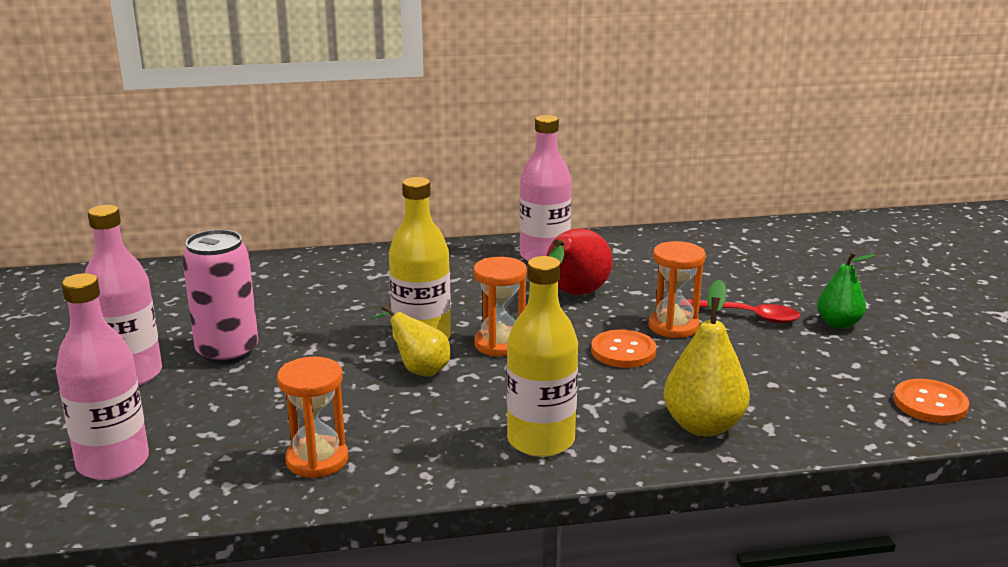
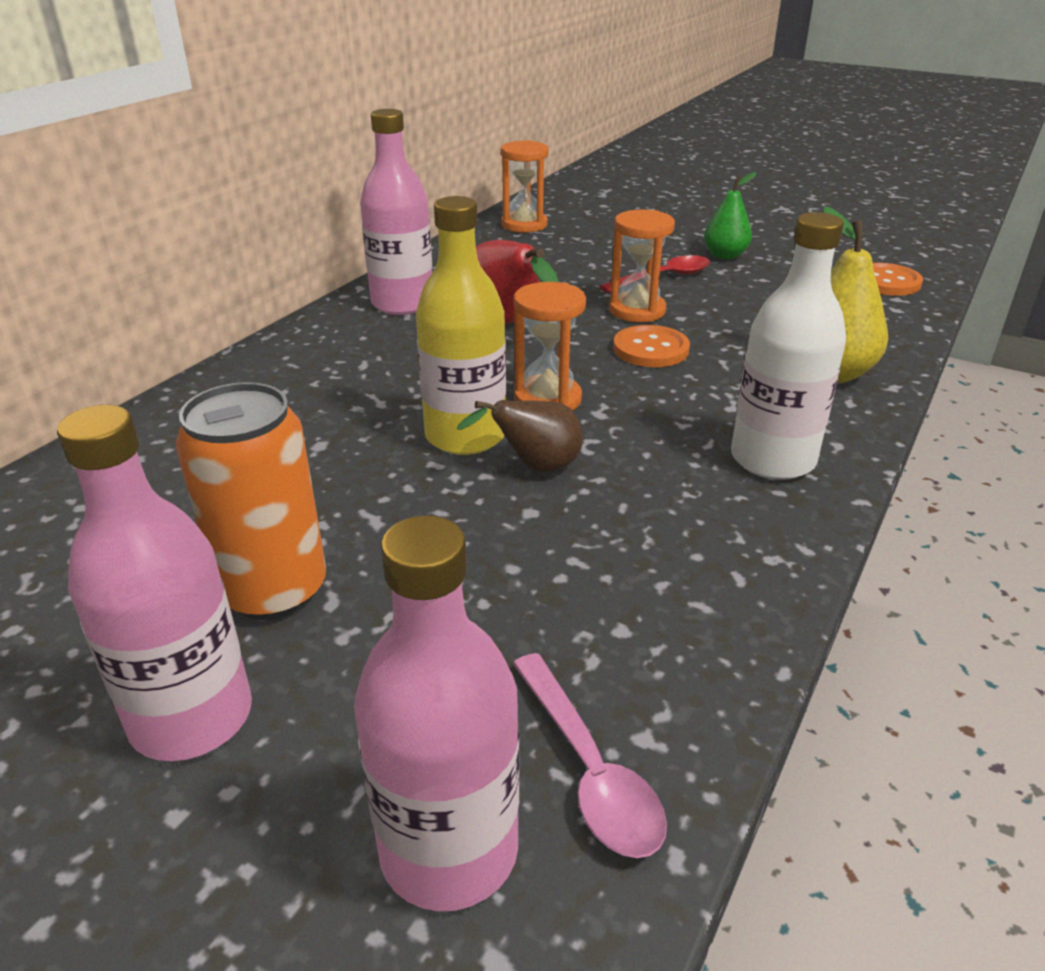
camera: 50 degrees left, 10 degrees up
(191, 477) = (589, 769): none -> pink spoon
(227, 352) = (274, 590): pink can -> orange can
(317, 460) = (660, 627): orange hourglass -> orange hourglass (524, 225)
(419, 370) = (535, 467): yellow pear -> brown pear
(541, 440) = (772, 459): yellow bottle -> white bottle

